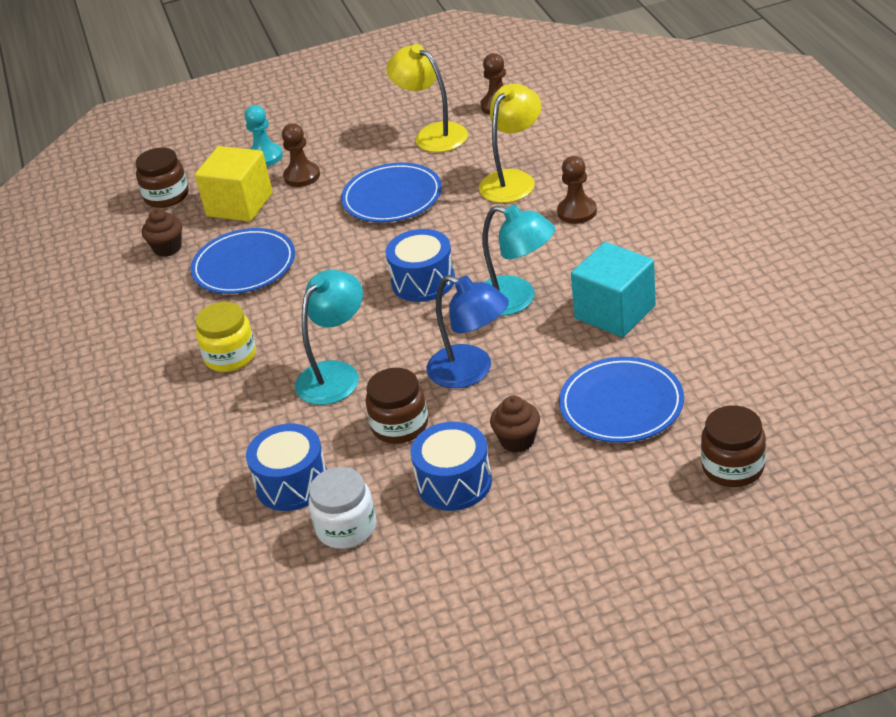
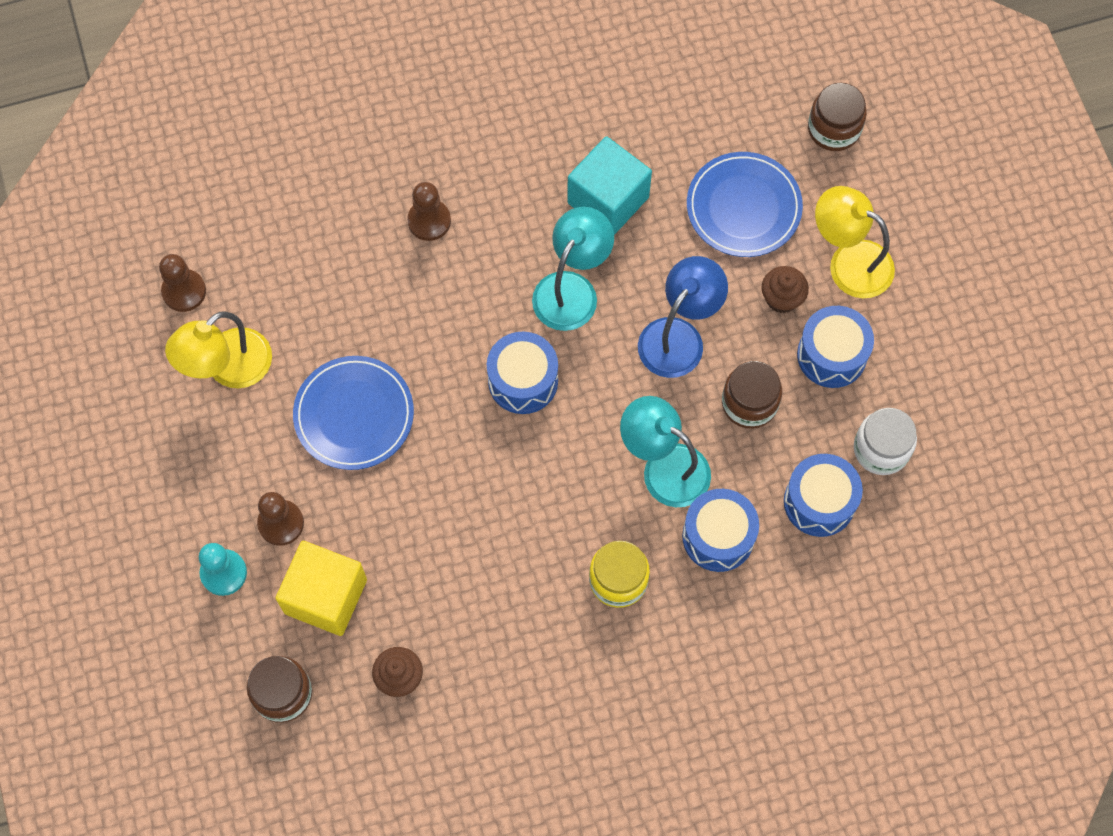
camera: 95 degrees left, 30 degrees up
(244, 266) = (455, 579): blue plate -> none
(264, 415) = (718, 536): none -> blue drum
(513, 180) = (351, 282): yellow lamp -> yellow lamp (849, 262)

